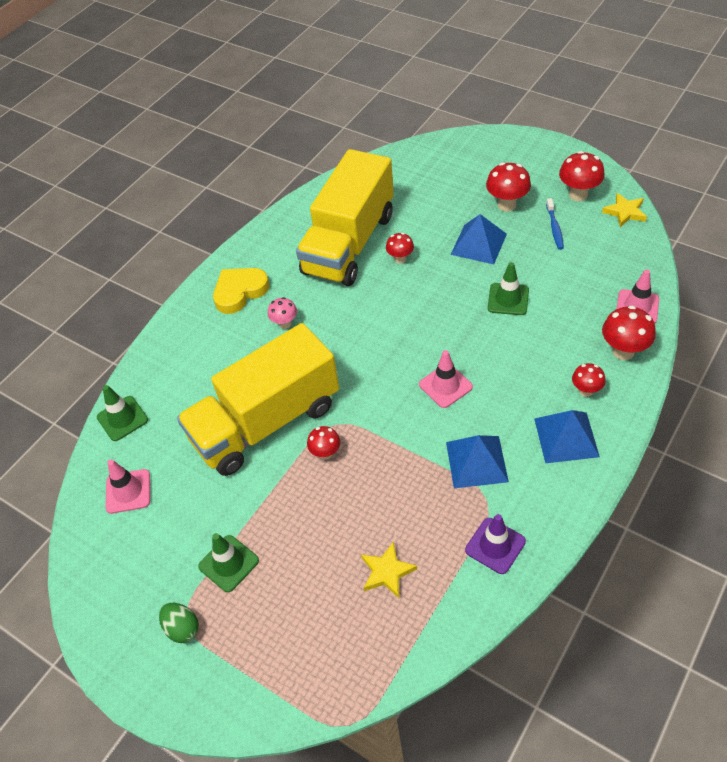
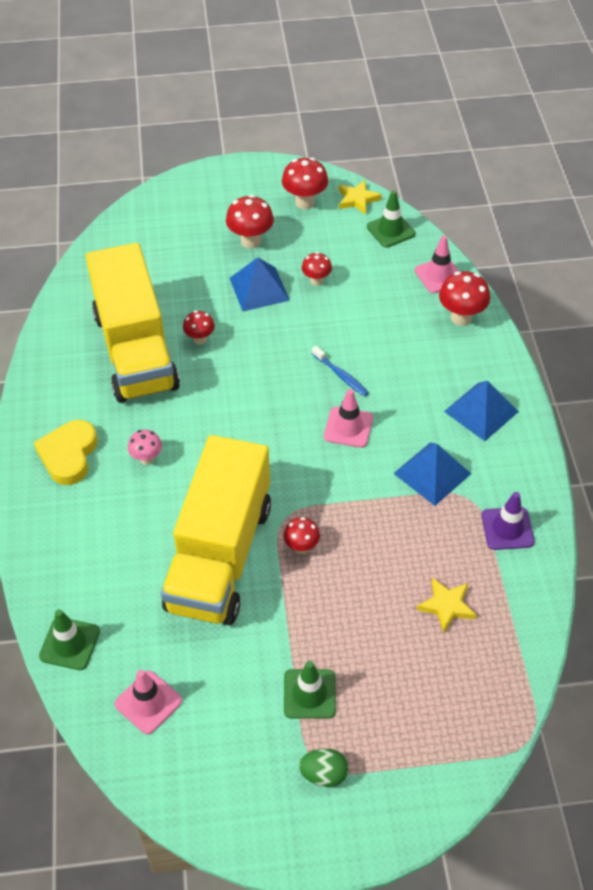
camera: 45 degrees left, 0 degrees up
(508, 299) = (331, 324): green traffic cone -> green traffic cone (390, 230)
(554, 228) = (312, 241): blue toothbrush -> blue toothbrush (341, 375)
(586, 391) = (462, 365): red mushroom -> red mushroom (316, 281)

